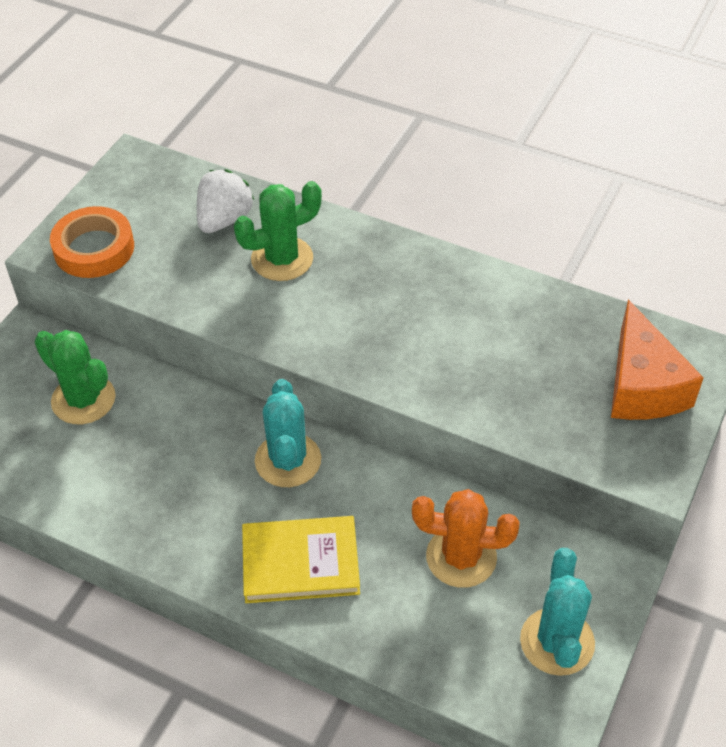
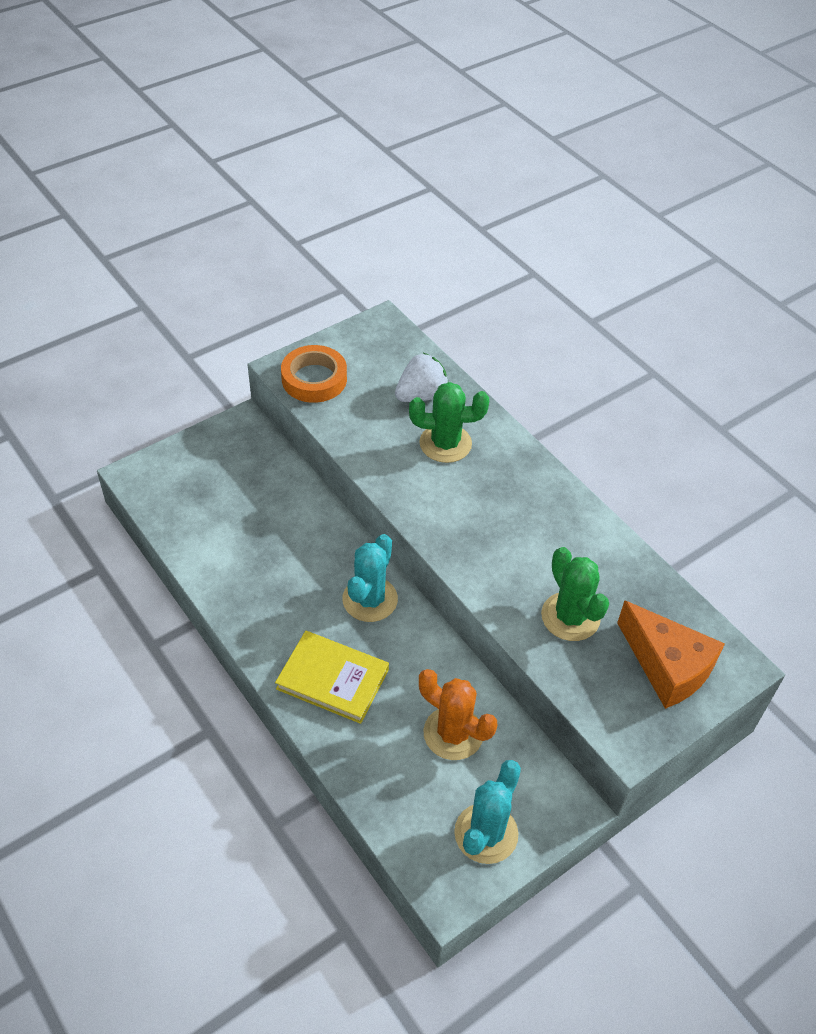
camera: 25 degrees right, 0 degrees up
(83, 399) = (253, 488): green cactus -> green cactus (570, 617)
(642, 386) = (667, 667): orange cheese -> orange cheese turned 60 degrees counterclockwise

